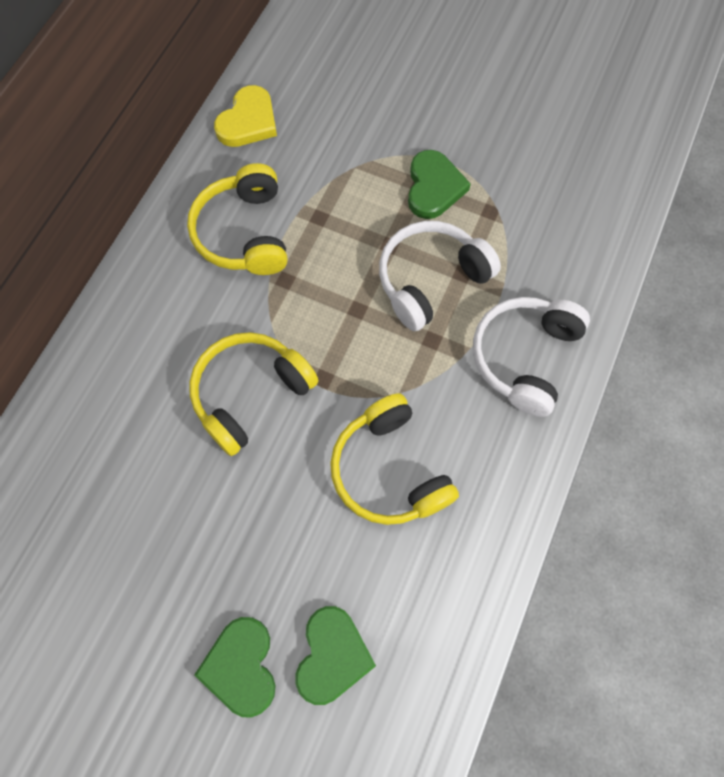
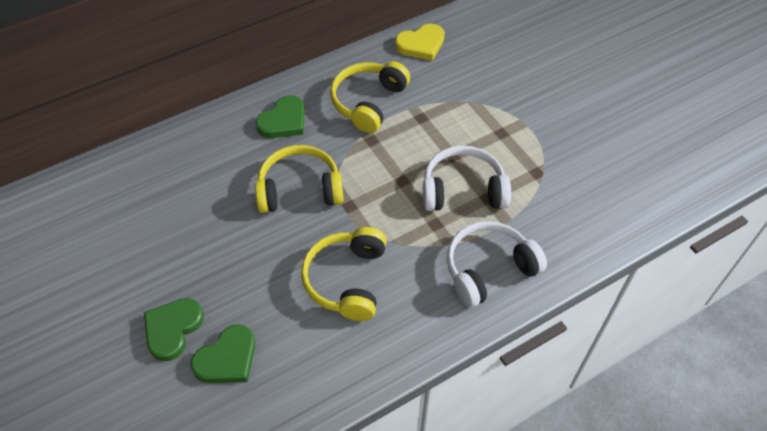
camera: 35 degrees right, 15 degrees down
(433, 187) = (509, 139): green heart -> green heart (283, 121)

